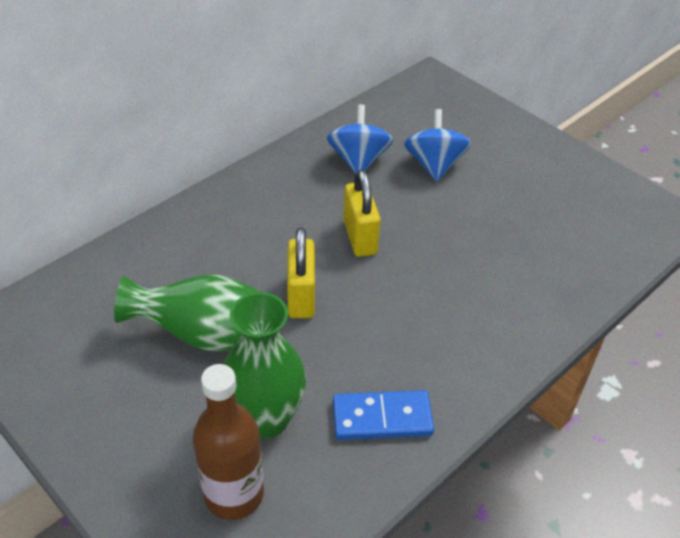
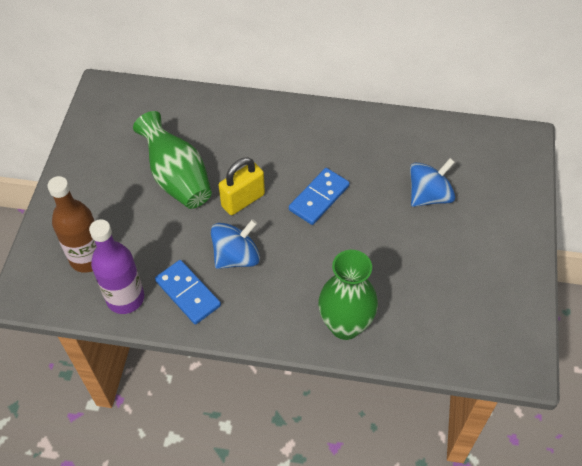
camera: 55 degrees right, 10 degrees up
(266, 419) = (143, 241): green vase -> green vase (345, 325)
(334, 486) = (125, 298): none -> purple bottle
(358, 160) = (389, 153): blue spinning top -> blue spinning top (236, 256)
(360, 237) = (319, 198): yellow padlock -> blue domino

